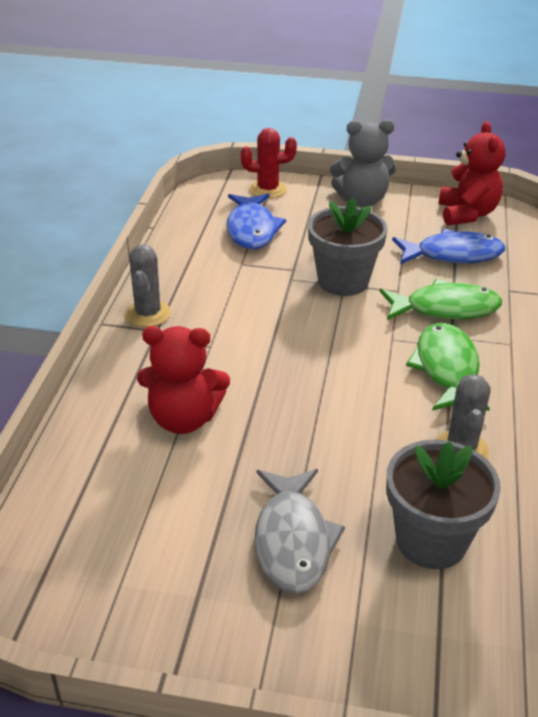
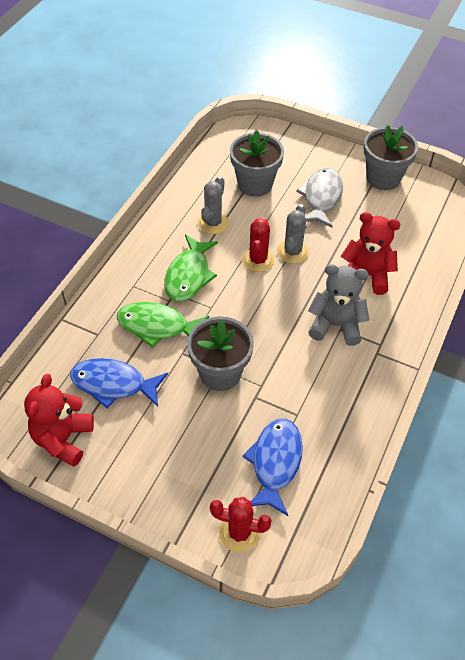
camera: 165 degrees left, 15 degrees up
(148, 314) = (382, 371): grey cactus -> grey cactus (292, 252)
(174, 618) = (383, 178): none -> grey flower pot
(359, 408) = (258, 260): none -> red cactus
(362, 200) = (150, 487): grey teddy bear -> grey teddy bear (335, 325)

